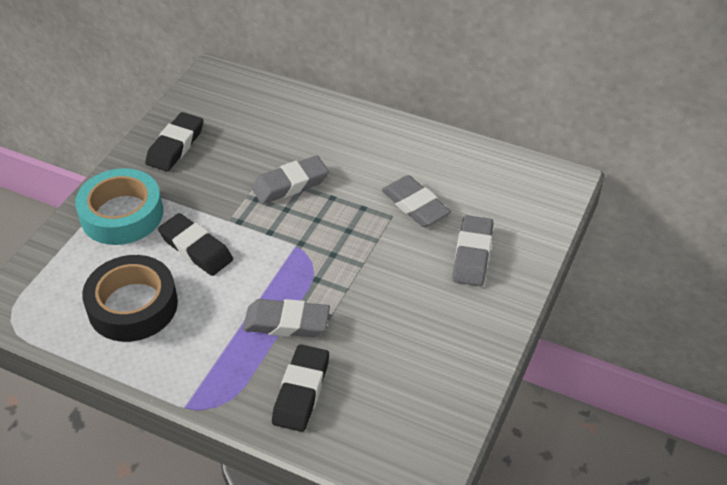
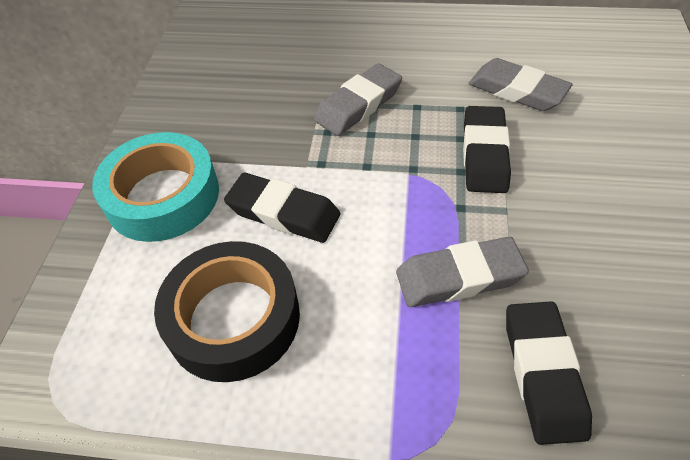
camera: 15 degrees left, 5 degrees up
(175, 146) = (196, 98): black eraser -> black eraser (484, 154)
(472, 254) = (621, 126): grey eraser -> none

